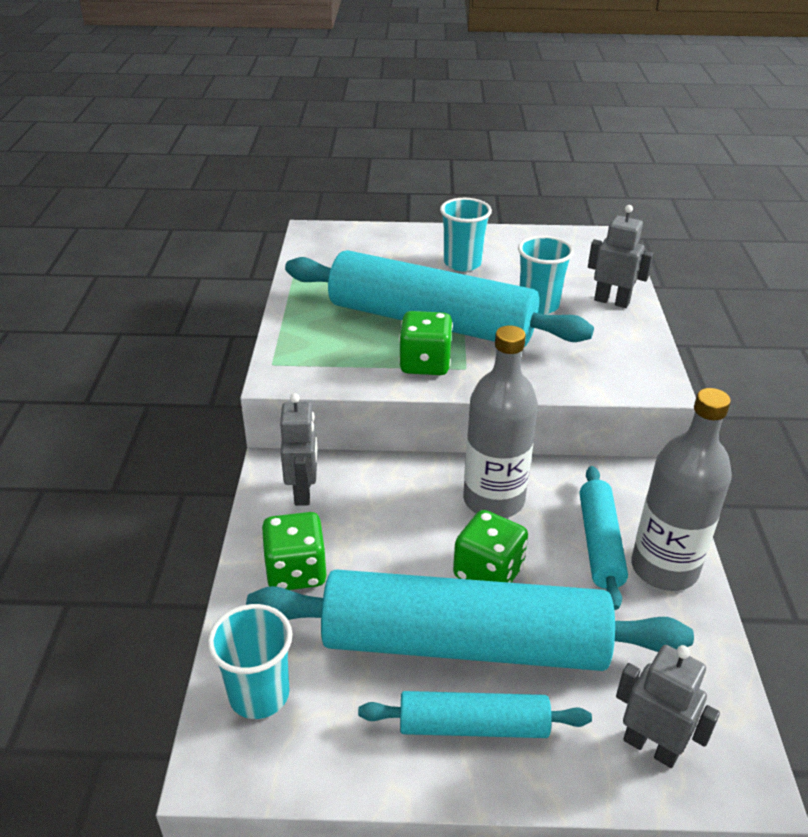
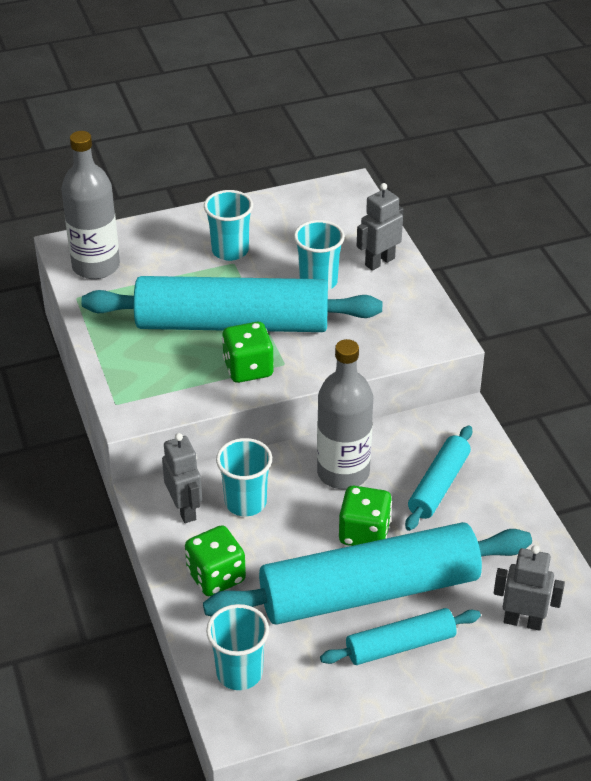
camera: 20 degrees left, 5 degrees up
(371, 502) = (245, 502): none -> turquoise cup
(600, 543) = (439, 485): turquoise rolling pin -> turquoise rolling pin turned 45 degrees clockwise
(611, 301) = (379, 262): grey robot -> grey robot turned 45 degrees counterclockwise
(664, 568) = (492, 491): grey bottle -> grey bottle (96, 266)

